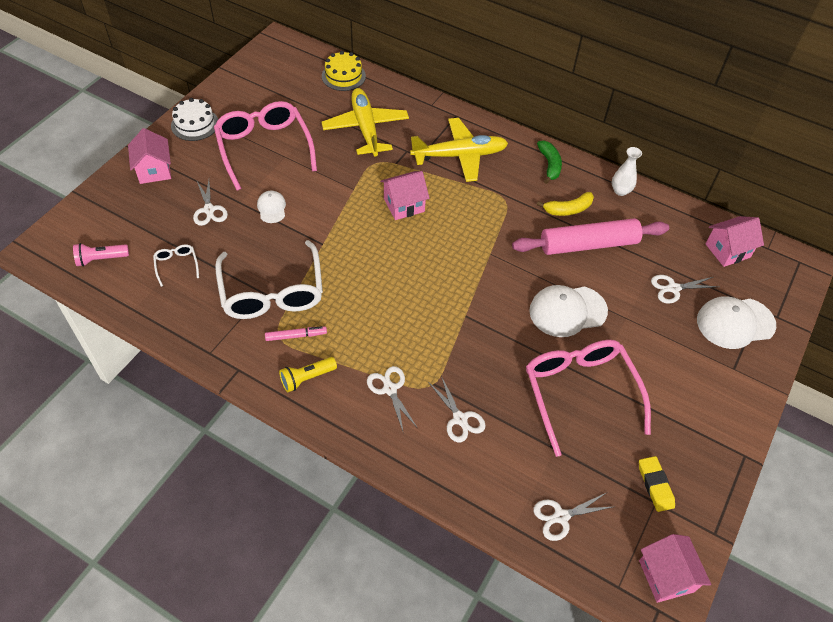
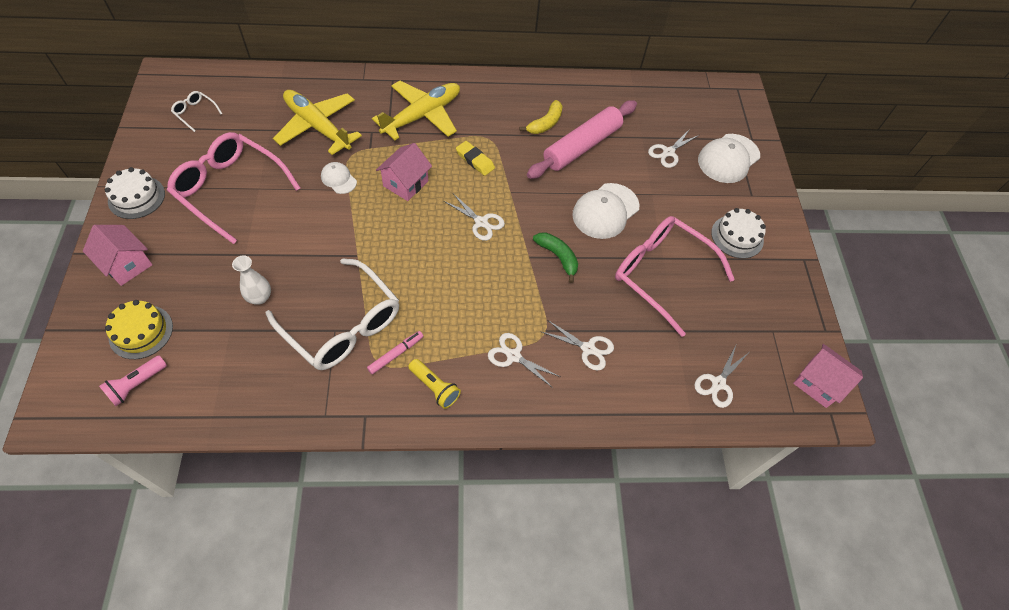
camera: 35 degrees left, 5 degrees up
(176, 265) = (225, 348): white glasses -> white glasses (195, 113)
(209, 210) = (218, 277): white scissors -> white scissors (481, 222)
(271, 208) = (282, 245): white cap -> white cap (338, 179)
(307, 378) = (434, 387): yellow flashlight -> yellow flashlight turned 75 degrees counterclockwise
(343, 76) = (259, 85): yellow cake -> yellow cake (141, 332)
(549, 165) = (503, 91): green banana -> green banana (558, 257)
(620, 191) = (574, 89): white vase -> white vase (259, 297)
(655, 485) = (763, 317): yellow eraser -> yellow eraser (475, 160)
(686, 398) = (737, 236): none -> white cake
(727, 250) = (684, 103): pink house -> none

